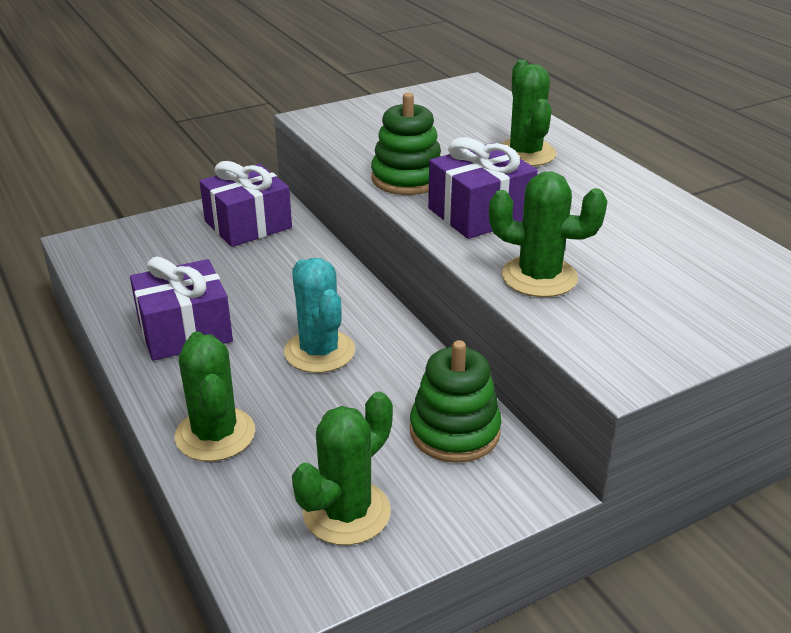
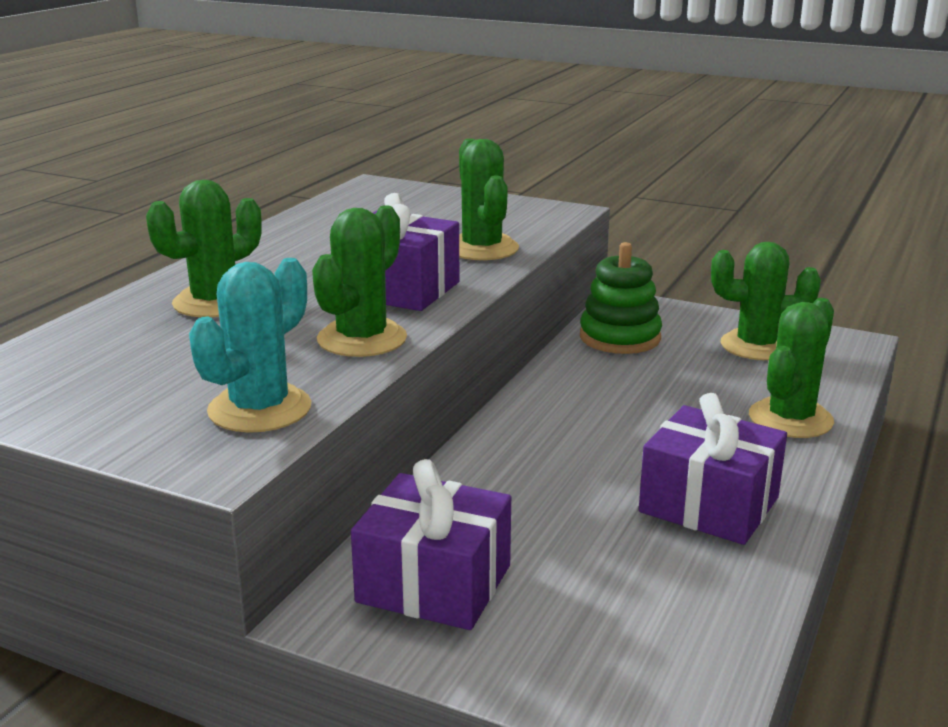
camera: 125 degrees left, 10 degrees down
(319, 351) = (617, 419): turquoise cactus -> turquoise cactus (259, 409)
(407, 178) = (362, 339): green stacking toy -> green cactus

